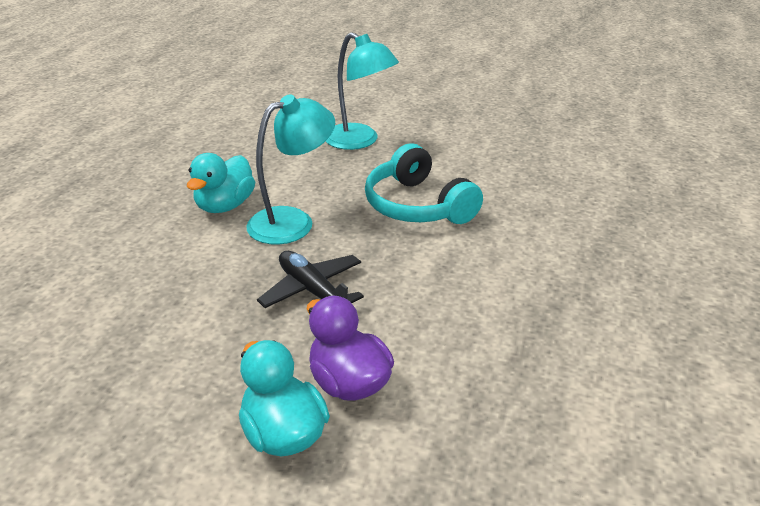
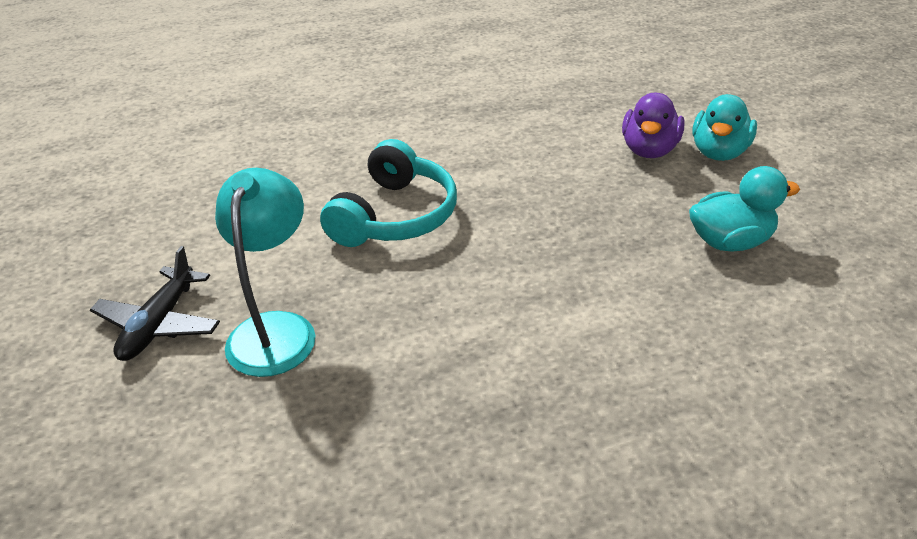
camera: 125 degrees left, 5 degrees up
(225, 206) = (545, 348): turquoise duck -> turquoise duck (730, 242)
(293, 221) = (512, 278): turquoise lamp -> none
(312, 291) = (591, 209): black plane -> black plane (159, 324)

